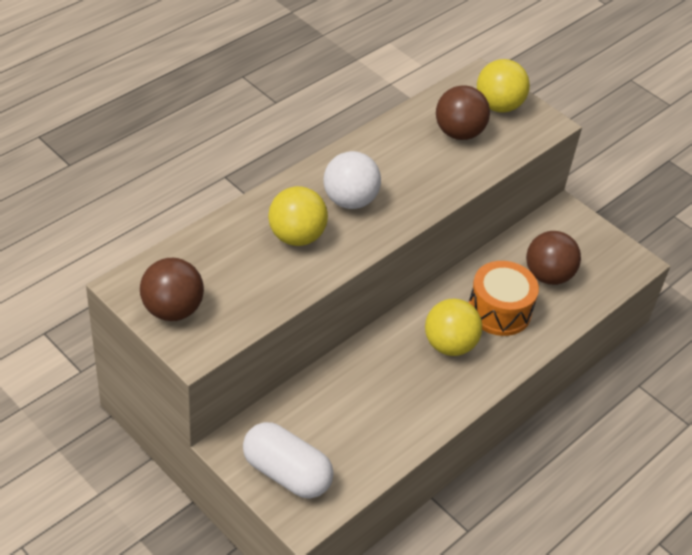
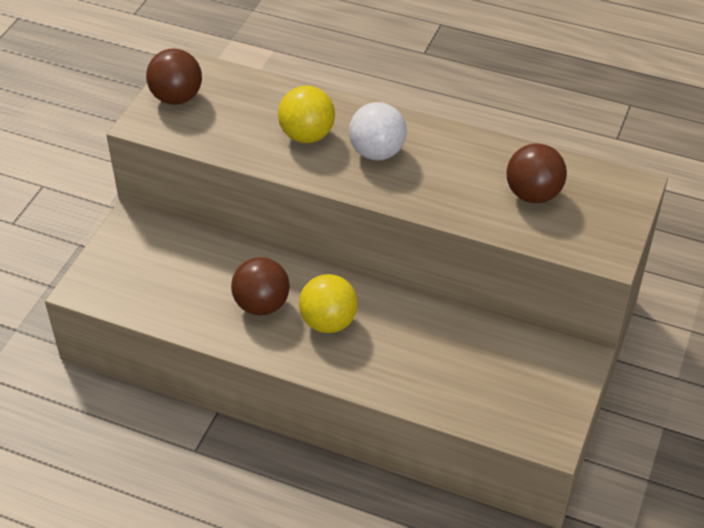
camera: 70 degrees right, 0 degrees up
(286, 473) = (122, 263): white capsule -> none
(498, 106) = (602, 211): yellow ball -> none
(499, 311) = (397, 346): orange drum -> none
(548, 275) = (474, 370): brown ball -> brown ball (262, 305)

